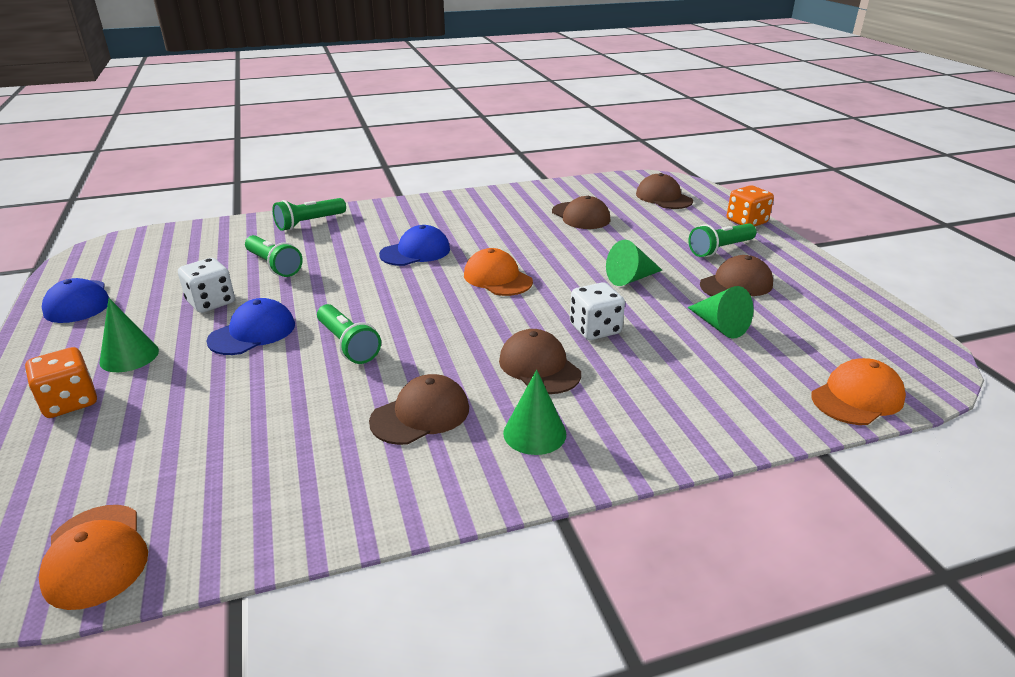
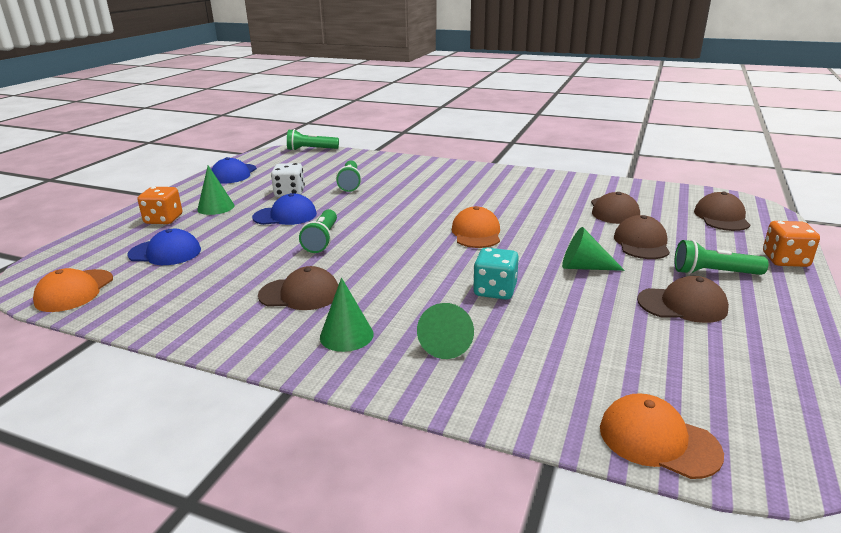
camera: 40 degrees right, 5 degrees down
(309, 223) = (407, 165): green flashlight -> green flashlight (311, 149)
(415, 252) = (446, 200): blue cap -> blue cap (165, 252)
(539, 367) = (414, 298): brown cap -> brown cap (641, 243)
(595, 329) = (495, 290): white dice -> turquoise dice
(719, 326) = (609, 328): green cone -> green cone (446, 343)
(857, 397) = (658, 440): orange cap -> orange cap turned 150 degrees counterclockwise

